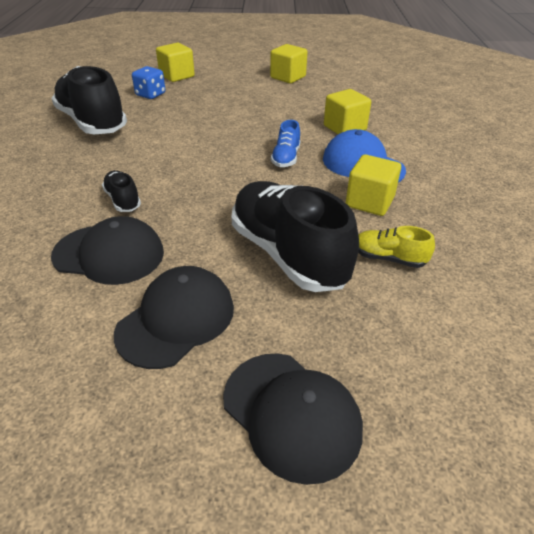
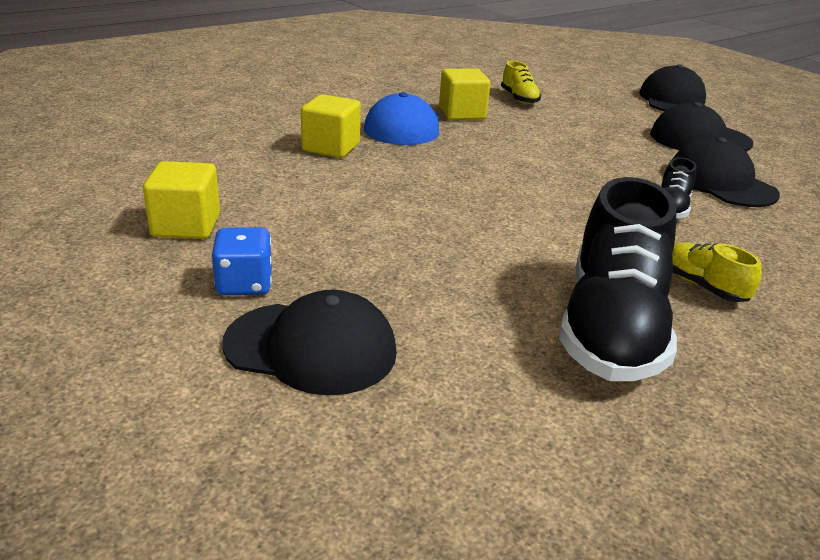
camera: 130 degrees left, 10 degrees down
(67, 158) = (702, 286): none -> yellow shoe
(150, 94) = (438, 329): blue dice -> blue dice (244, 284)
(177, 76) = (311, 348): yellow cube -> black cap
(286, 158) = (451, 159): blue shoe -> none
(288, 254) = (579, 125): black shoe -> none

